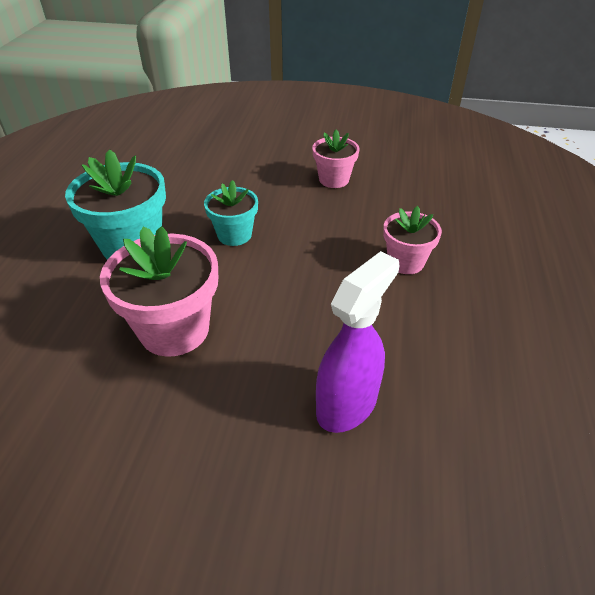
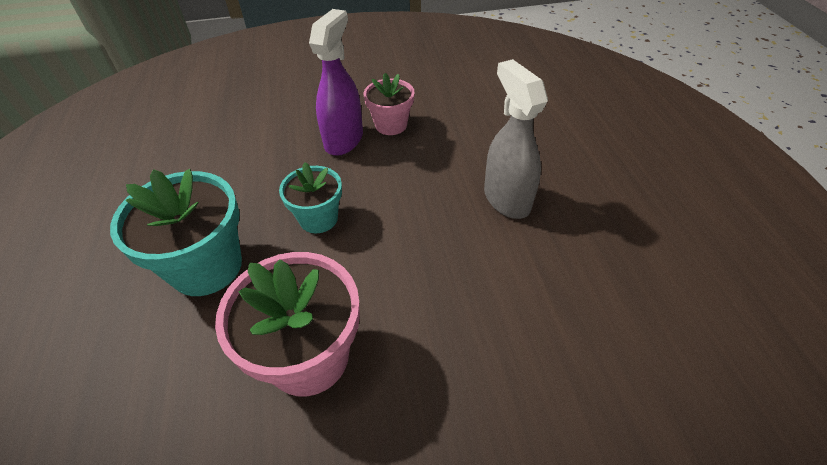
camera: 20 degrees left, 5 degrees up
(347, 404) = (532, 379): purple spray bottle -> purple spray bottle (344, 139)
(405, 262) = (506, 199): pink flower pot -> grey spray bottle

